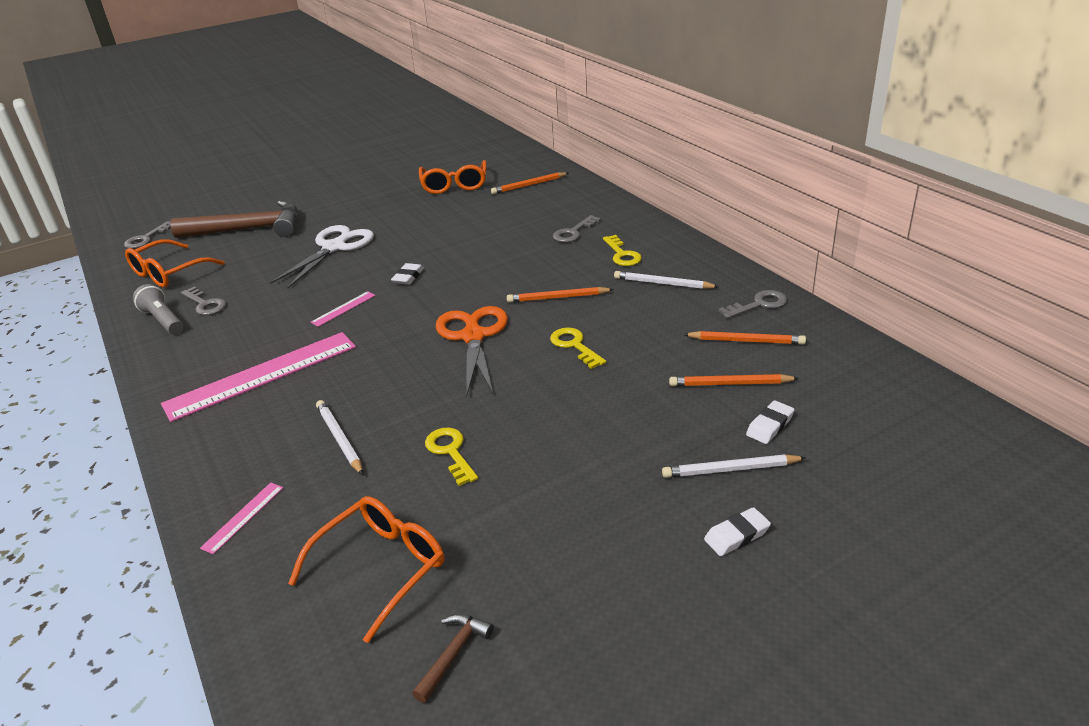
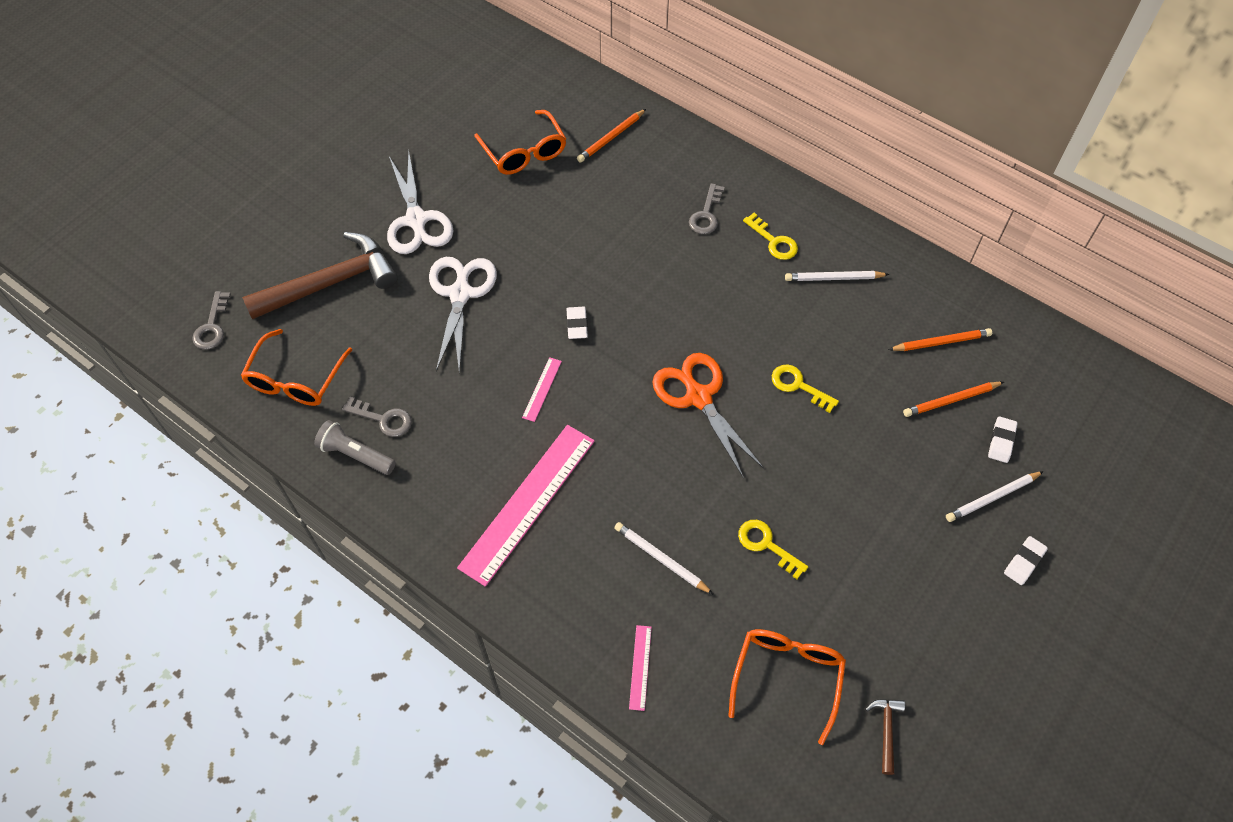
camera: 25 degrees left, 25 degrees up
(341, 208) = (416, 220): none -> white scissors
(557, 298) = (746, 322): orange pencil -> none
(759, 304) = (931, 289): grey key -> none

